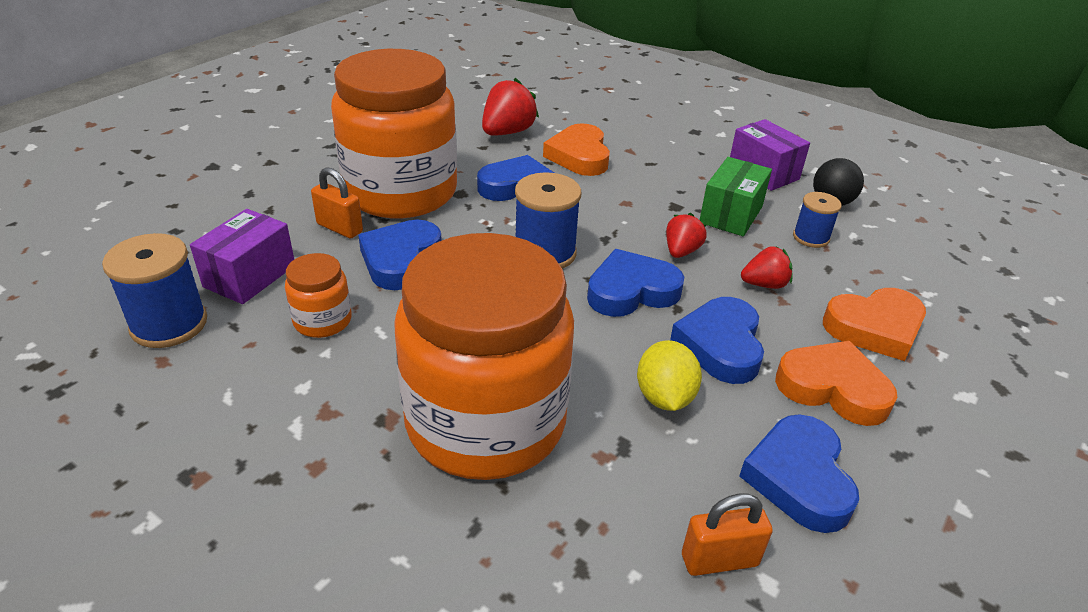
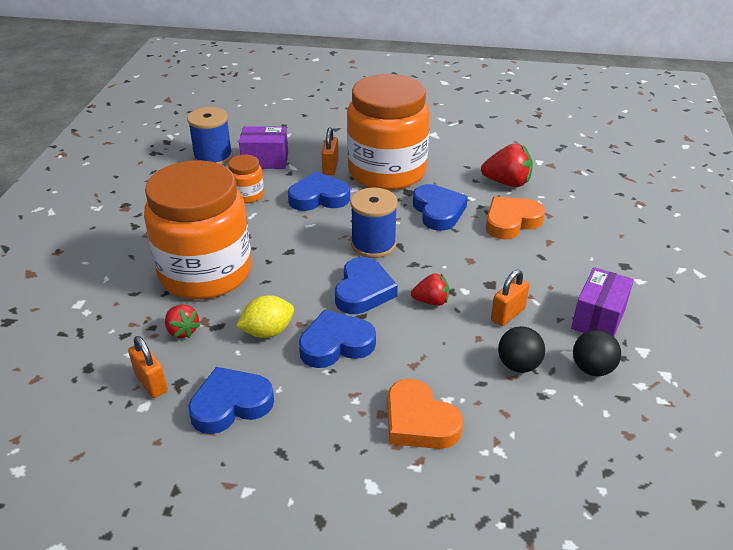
camera: 65 degrees right, 0 degrees up
(631, 291) = (363, 291): blue heart -> blue heart turned 60 degrees clockwise
(731, 215) = (508, 314): green box -> orange padlock
(764, 284) = (426, 351): red strawberry -> red strawberry (182, 331)
(811, 237) = (518, 365): blue spool -> black ball
(833, 388) = (328, 408): orange heart -> none

